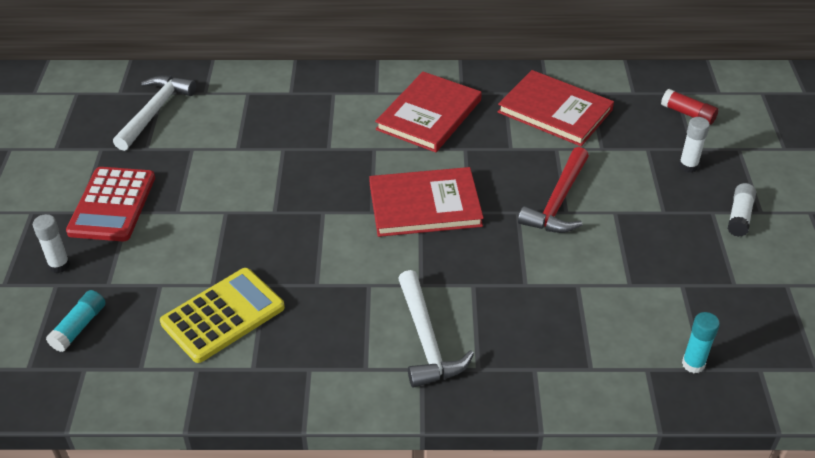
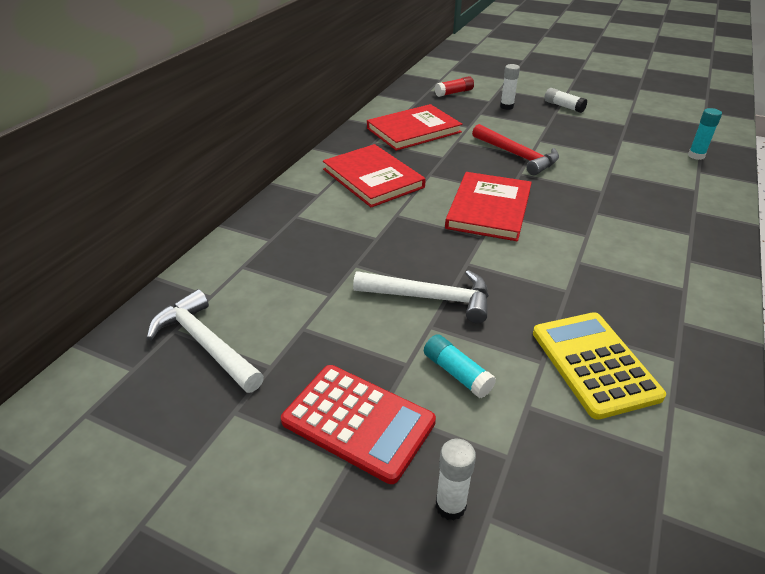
camera: 65 degrees left, 5 degrees down
(79, 327) = (581, 504): turquoise glue stick -> turquoise glue stick (457, 373)
(426, 340) = (655, 249): white hammer -> white hammer (430, 298)

